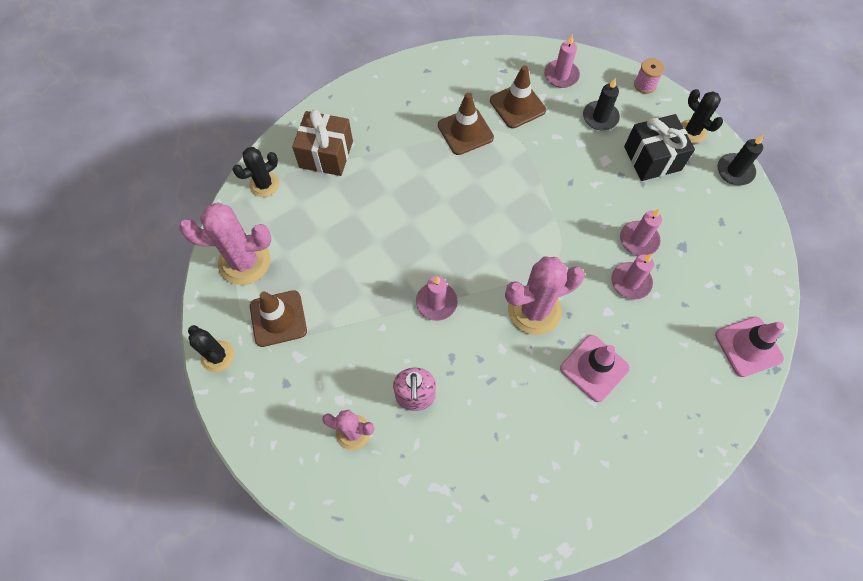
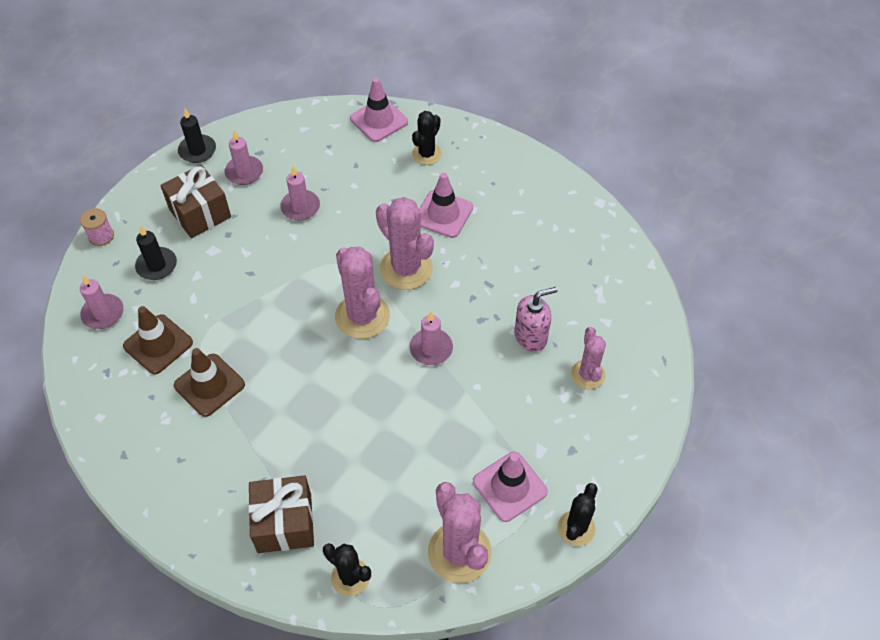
camera: 110 degrees left, 10 degrees down
(278, 318) = (509, 486): brown traffic cone -> pink traffic cone
(492, 257) = (362, 316): none -> pink cactus
(630, 282) = (348, 205): pink candle -> pink candle (244, 172)
(652, 158) = (200, 213): black gift -> brown gift
(692, 131) = (157, 188): black cactus -> black cactus (426, 154)

